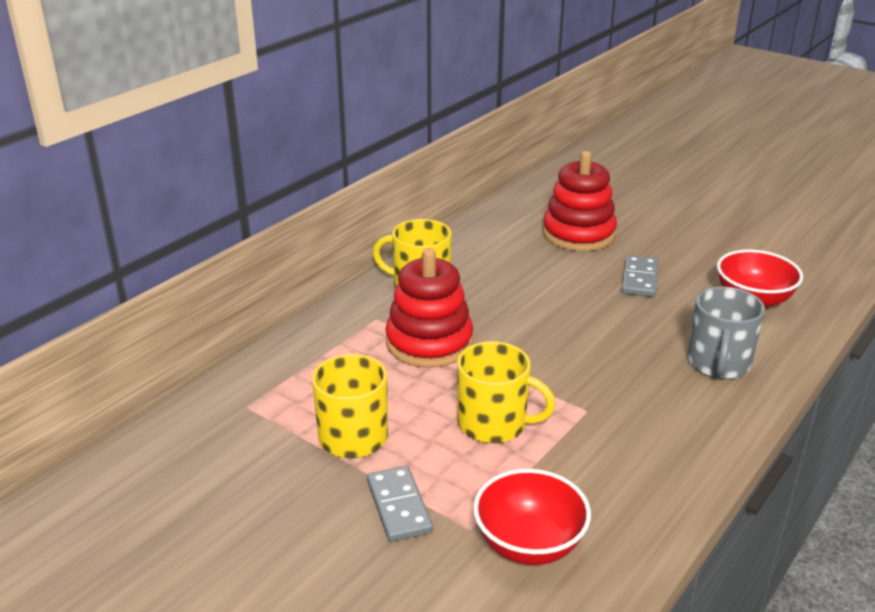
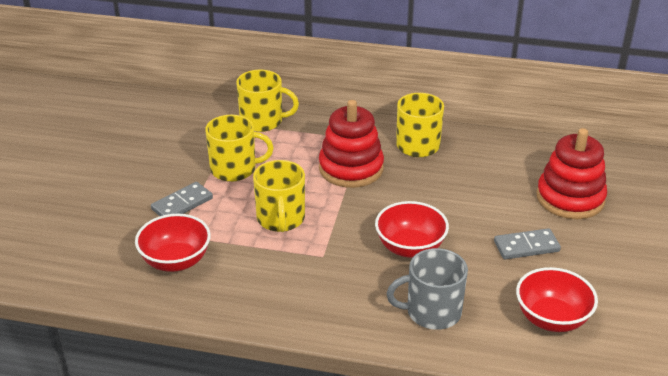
camera: 65 degrees right, 5 degrees up
(263, 382) = (263, 121): none -> yellow mug
(605, 346) = (410, 248): none -> red bowl

